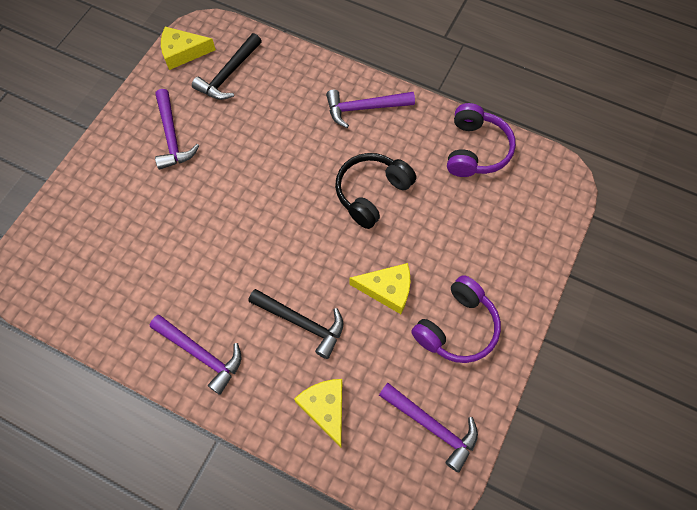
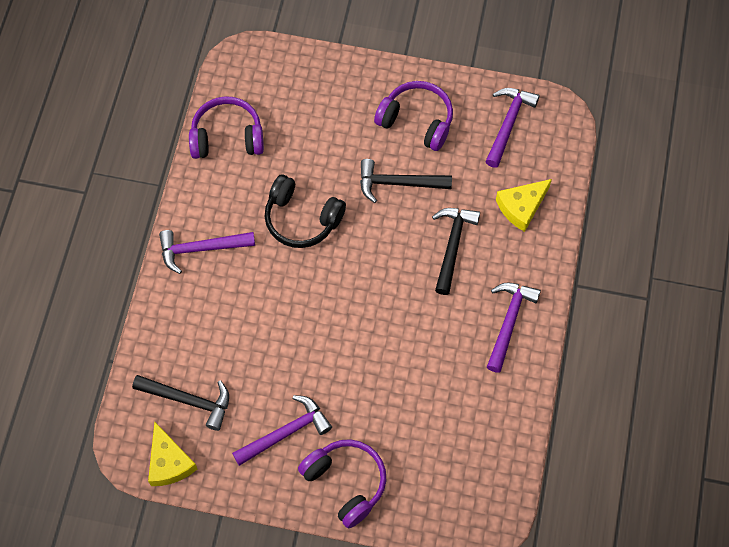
camera: 105 degrees left, 0 degrees up
(108, 171) = (346, 483): none -> purple headphones
(364, 108) = (201, 249): purple hammer -> purple hammer turned 105 degrees clockwise
(387, 289) = (398, 183): yellow cheese -> black hammer

